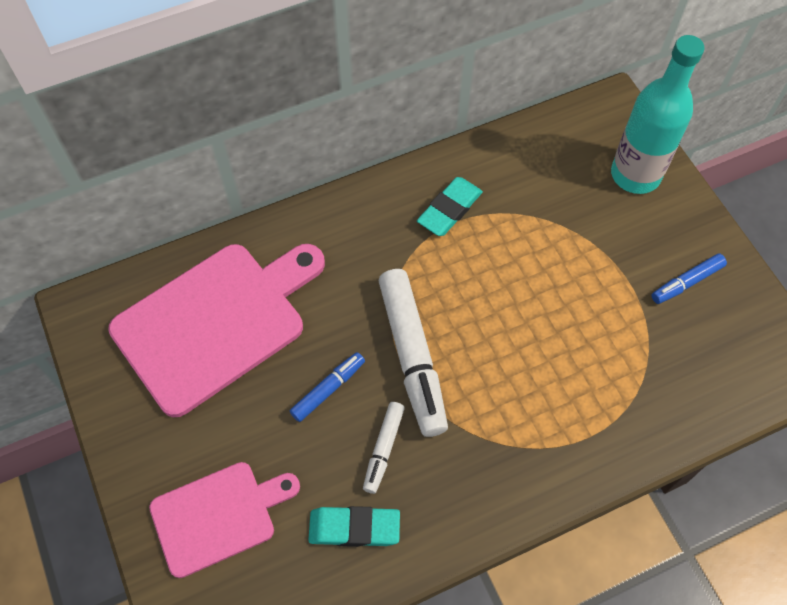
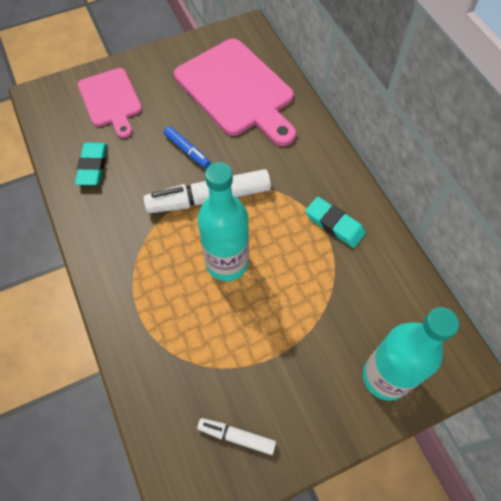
camera: 90 degrees right, 0 degrees up
(383, 449) = (142, 181): white marker -> white marker (236, 436)
(510, 331) = (227, 263): none -> turquoise bottle
(686, 282) = (272, 409): blue marker -> none

